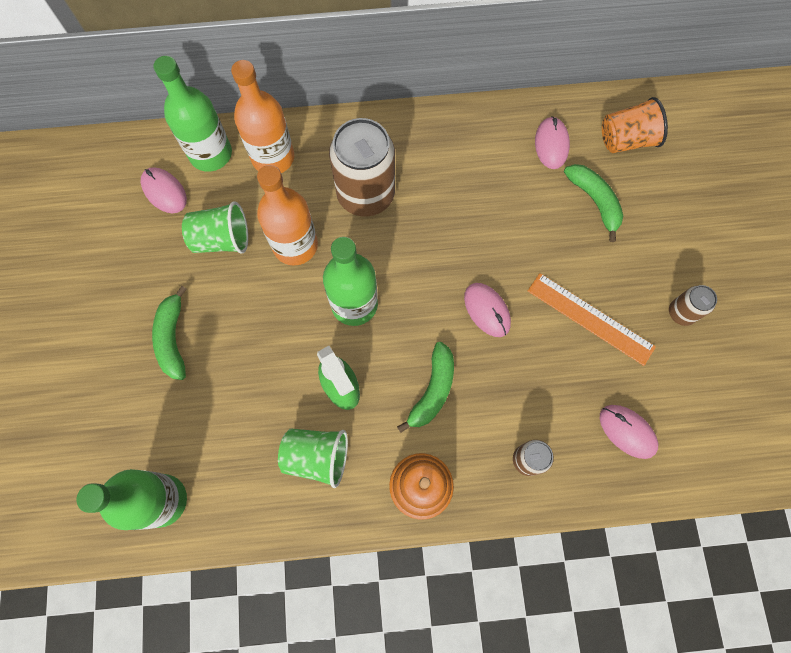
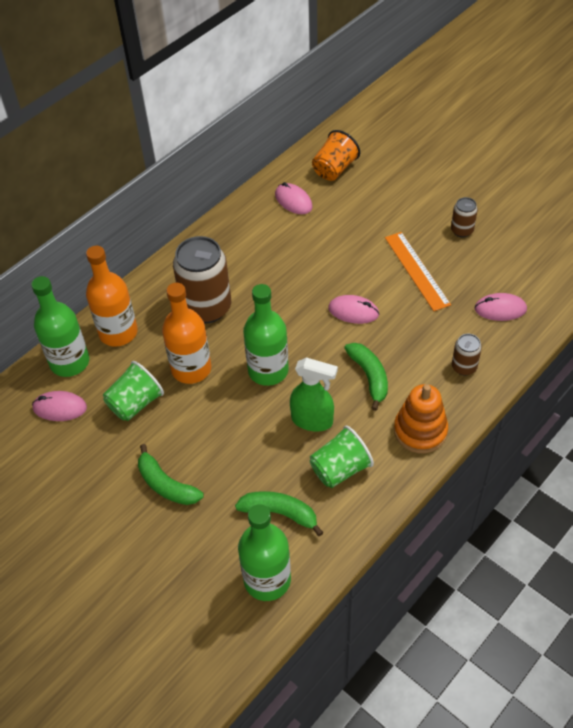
camera: 40 degrees left, 20 degrees down
(590, 318) = (416, 270): orange ruler -> orange ruler turned 75 degrees clockwise
(594, 201) = (351, 211): green banana -> green banana (280, 513)

